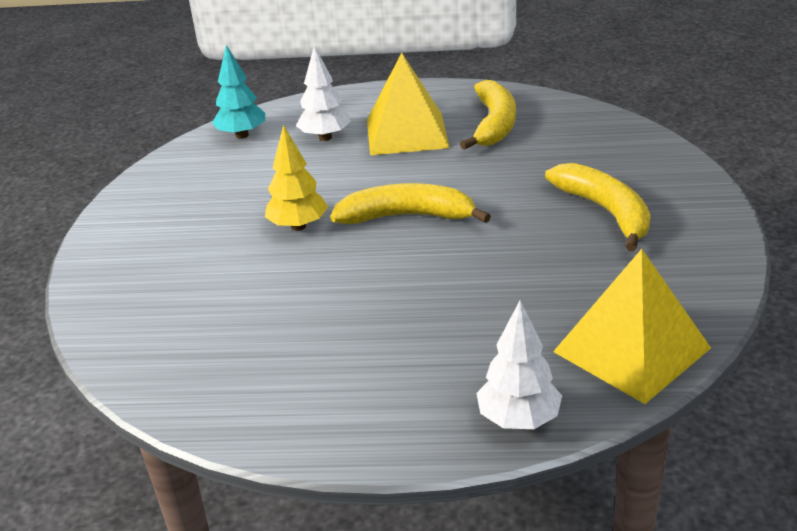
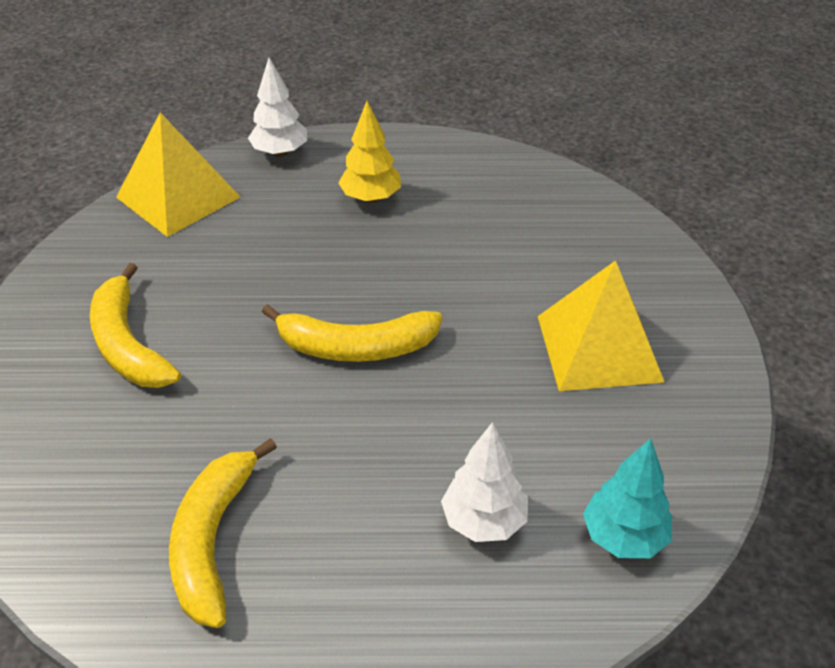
camera: 175 degrees right, 10 degrees up
(298, 226) = (481, 337): yellow tree -> yellow tree (370, 198)
(407, 133) = (354, 525): yellow pyramid -> yellow pyramid (598, 348)

